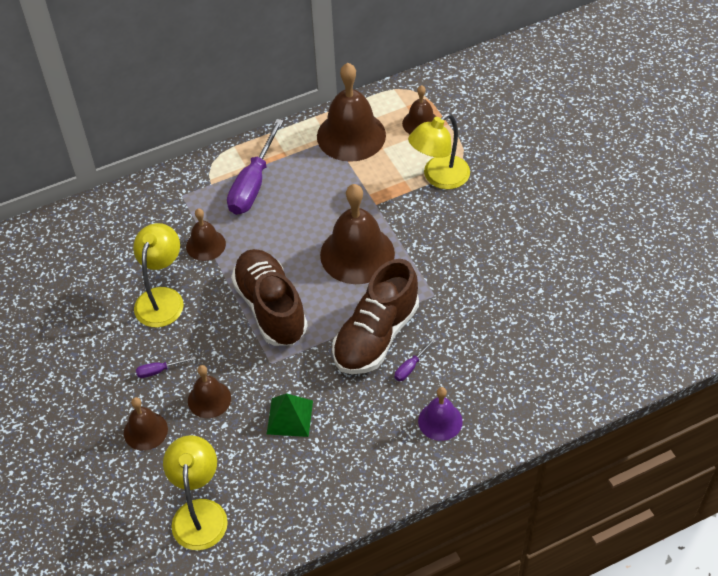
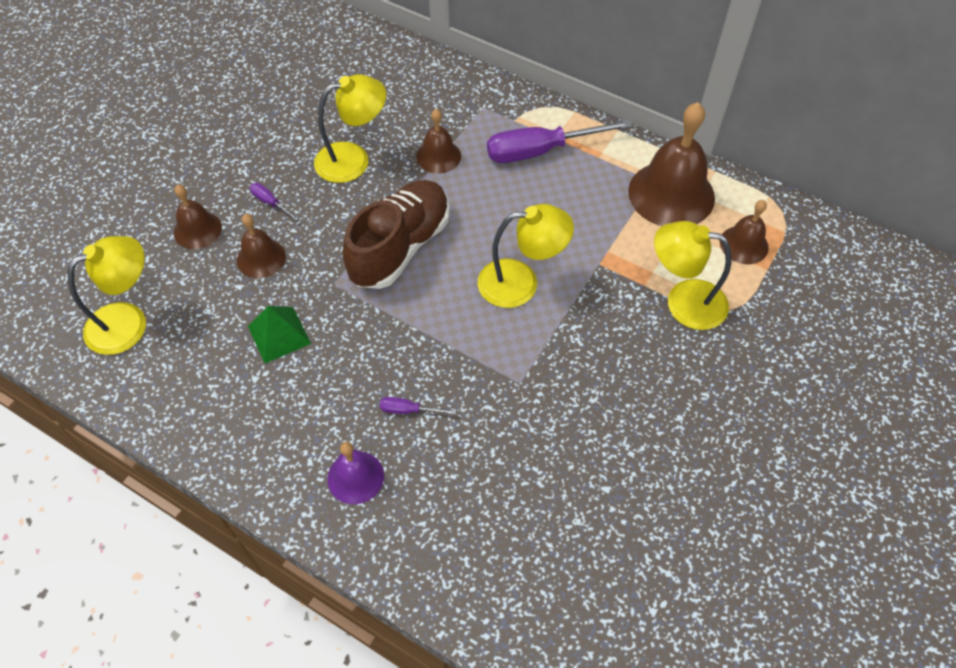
camera: 55 degrees right, 5 degrees up
(357, 254) = (521, 282): brown bell -> yellow lamp
(376, 336) = (427, 356): brown shoe -> none

